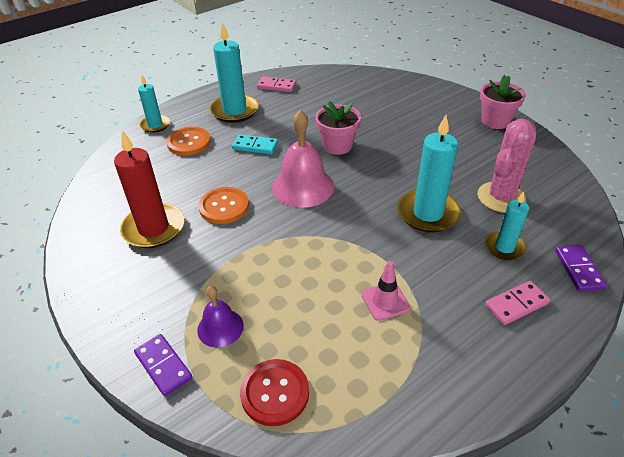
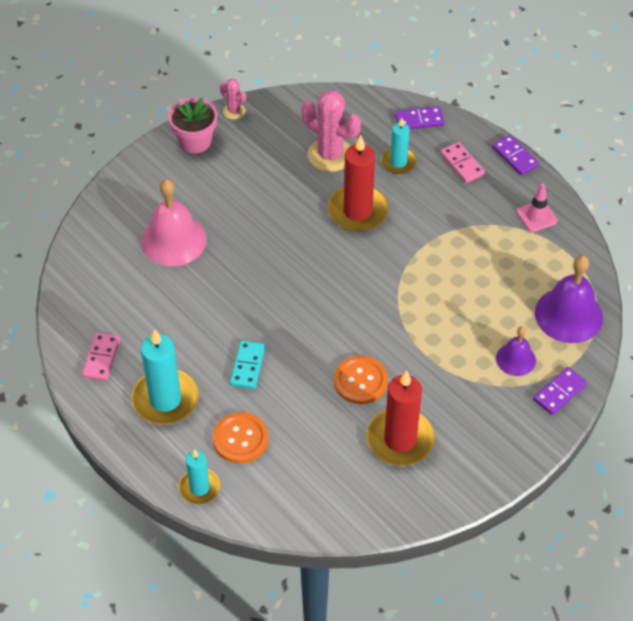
camera: 95 degrees left, 10 degrees up
(275, 393) = (568, 315): red button -> purple bell
(303, 186) = (322, 313): pink bell -> pink bell (173, 240)
(337, 146) = (245, 285): pink flower pot -> none
(385, 301) = (470, 246): pink traffic cone -> pink traffic cone (536, 216)
(428, 213) = (357, 211): turquoise candle -> red candle
(539, 140) = (234, 111): none -> pink cactus
(546, 364) = (515, 157): none -> purple domino

